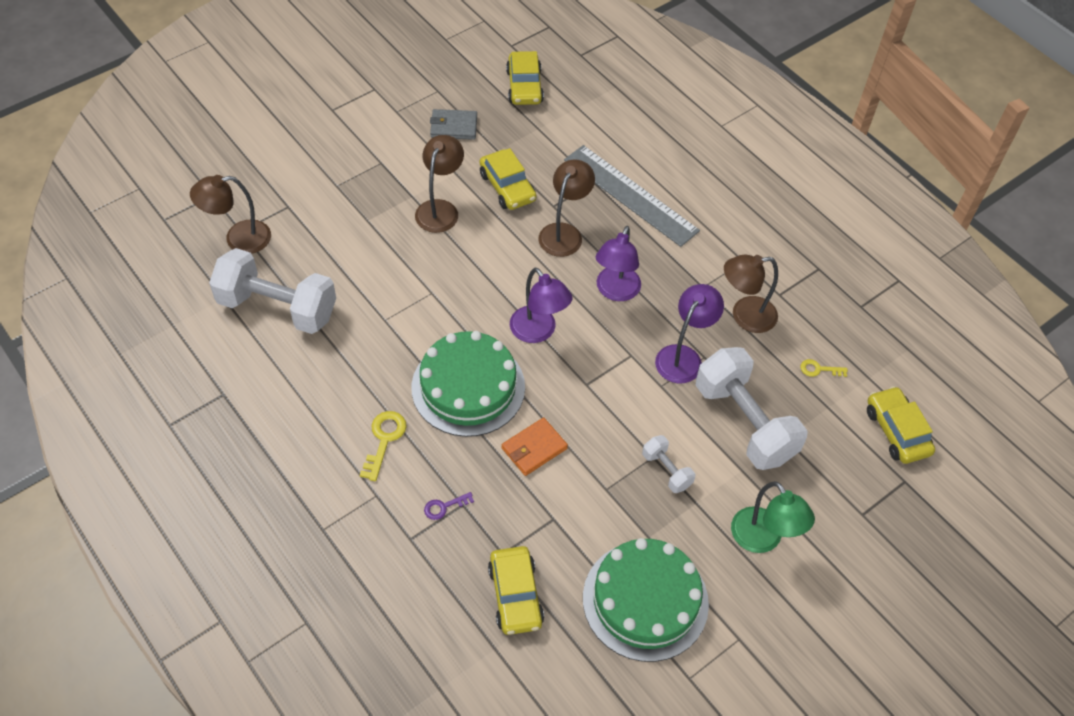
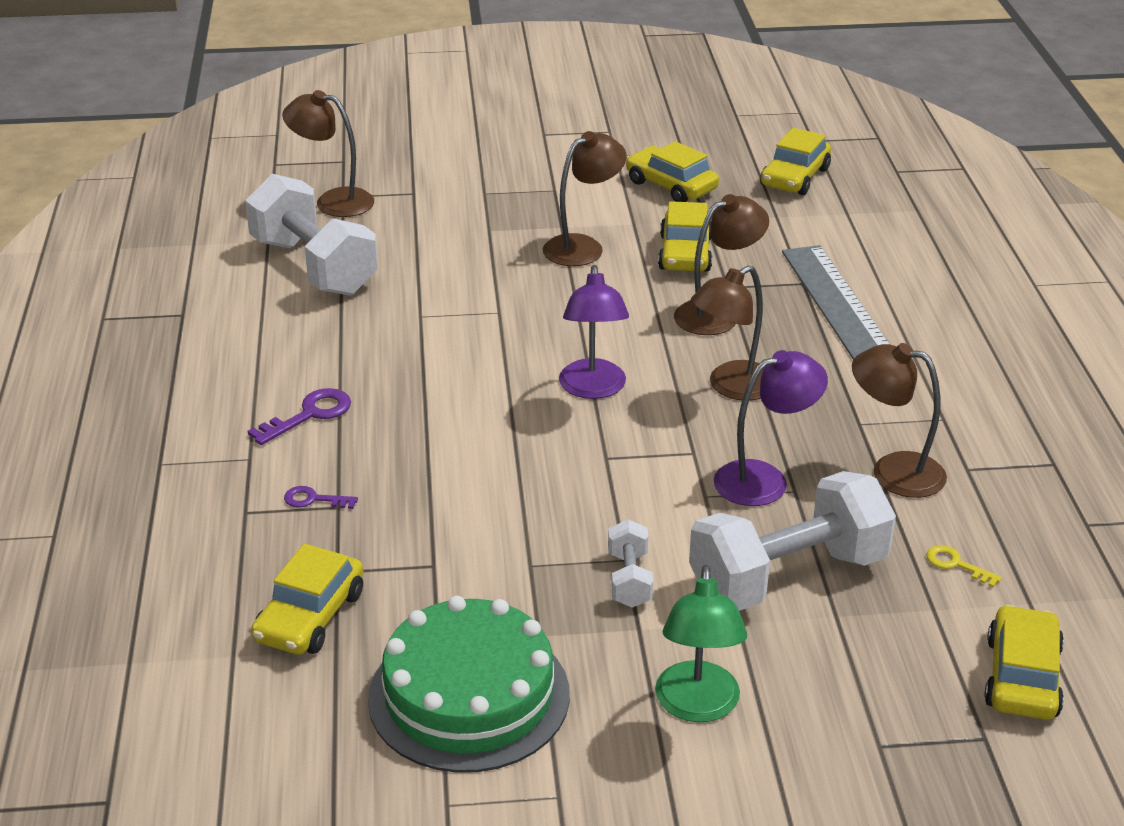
camera: 35 degrees right, 20 degrees down
(384, 440) = (309, 415): yellow key -> purple key
(453, 127) = (671, 186): grey wallet -> yellow car
(468, 387) = (455, 406): green cake -> none
(534, 448) = (477, 490): orange wallet -> none
(615, 291) = (731, 387): purple lamp -> brown lamp
(744, 423) = (788, 576): white dumbbell -> white dumbbell turned 60 degrees clockwise

